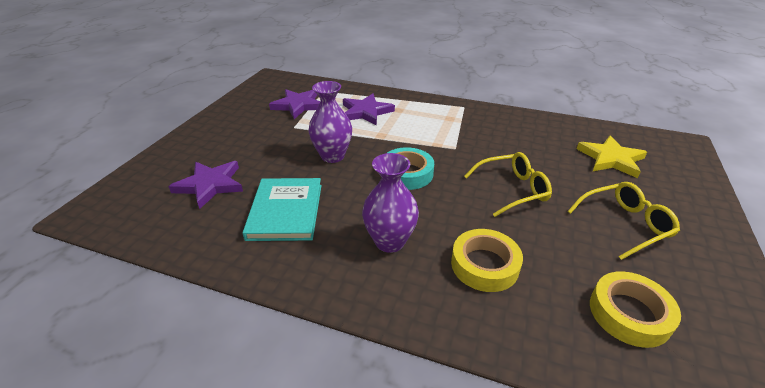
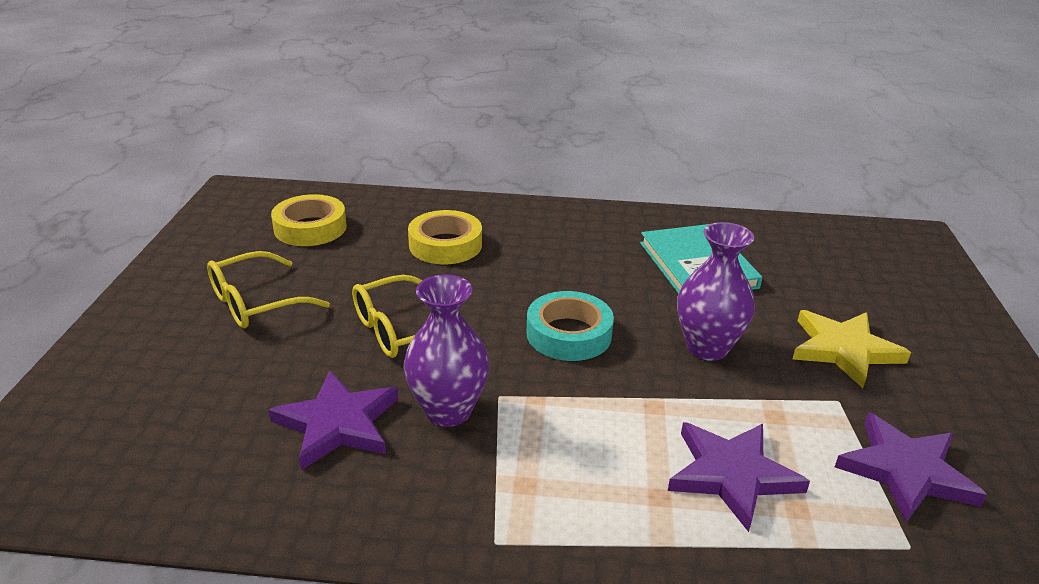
camera: 165 degrees right, 5 degrees down
(210, 185) = (829, 281): purple star -> purple star (337, 423)
(389, 241) = (554, 252): purple vase -> purple vase (448, 411)
(611, 159) = (194, 415): yellow star -> yellow star (844, 350)

